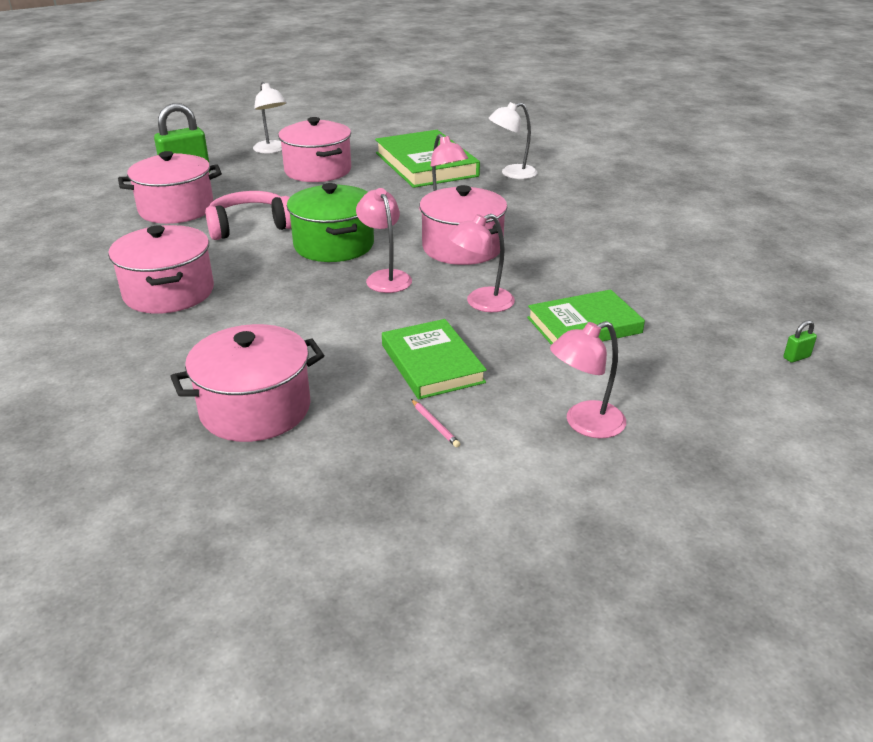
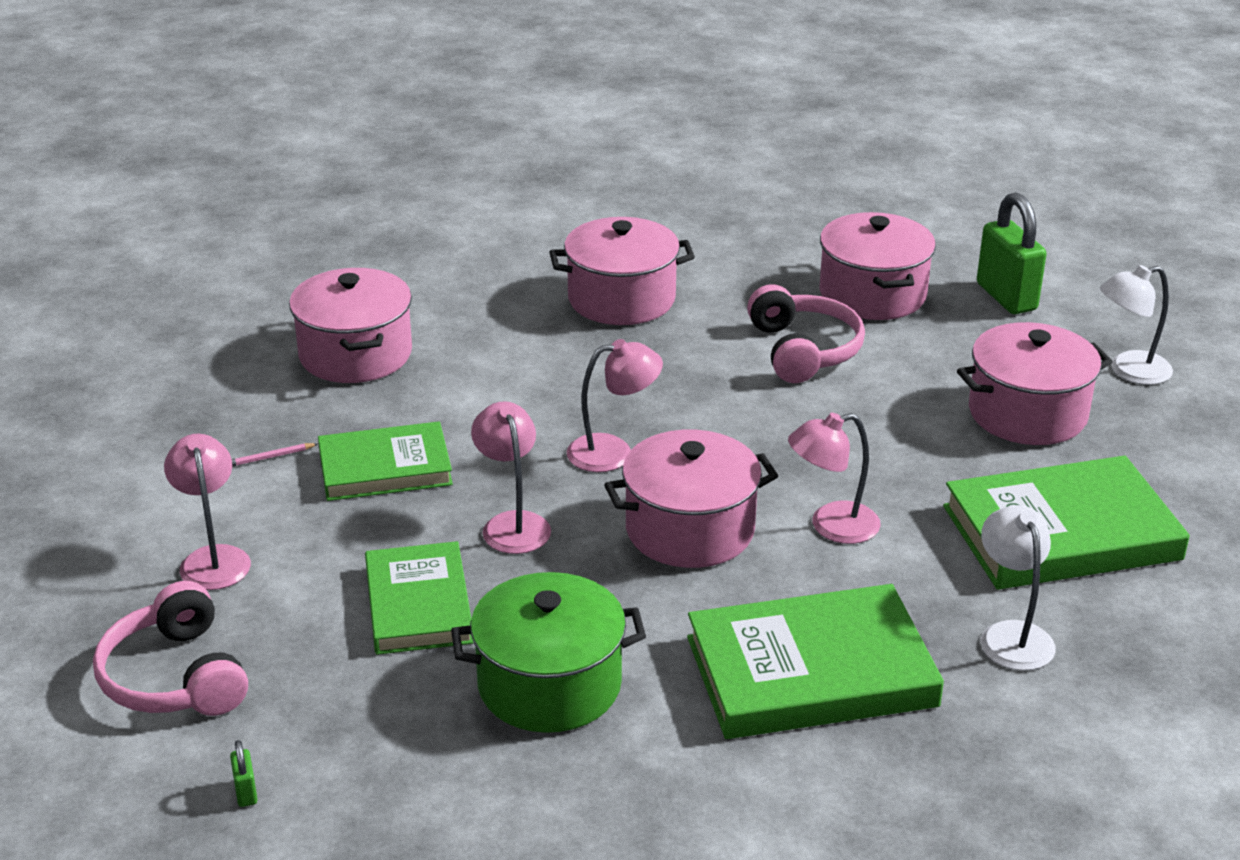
camera: 100 degrees right, 0 degrees up
(334, 245) = (725, 416): green pot -> green pot (549, 685)
(567, 212) = (811, 671): none -> green book
(725, 410) = (174, 677): none -> pink headphones

